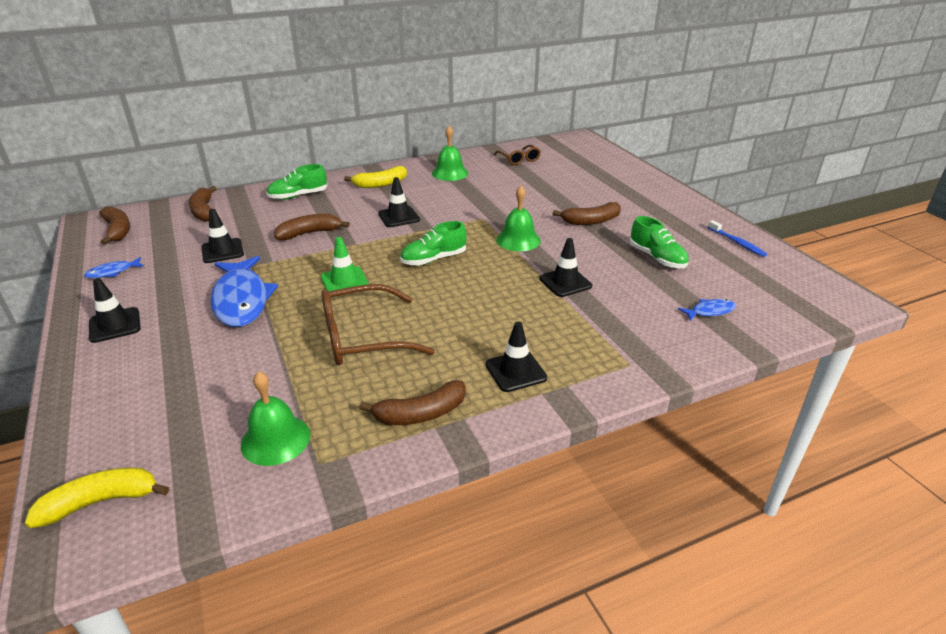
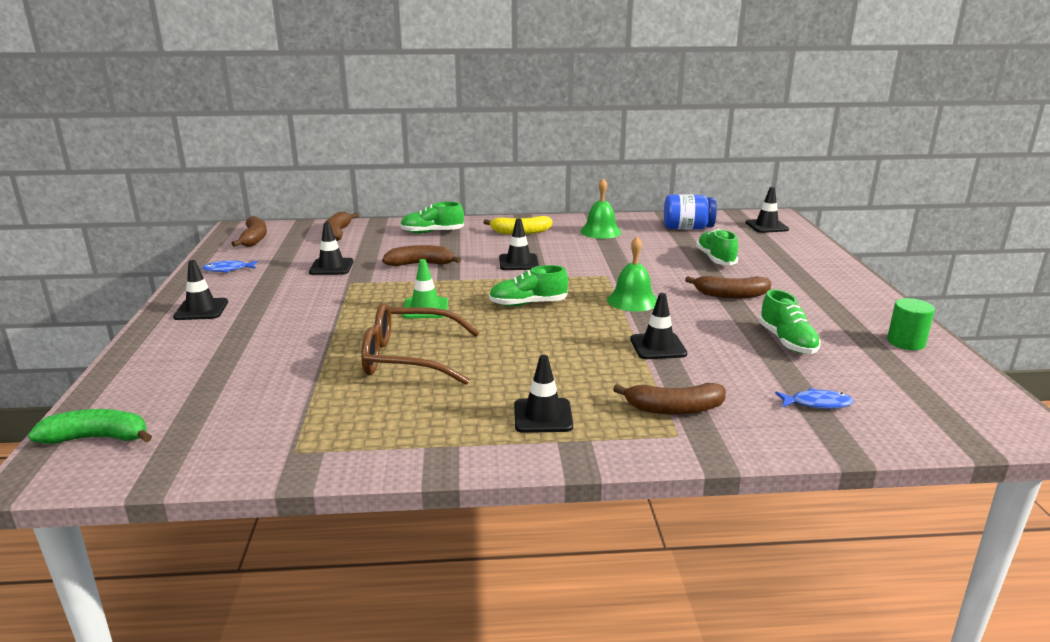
camera: 20 degrees right, 10 degrees down
(101, 502) = (98, 438): yellow banana -> green banana
(241, 300) = (320, 308): blue fish -> none
(275, 439) = (270, 424): green bell -> none
(421, 414) = (418, 432): brown banana -> brown banana (674, 409)
(519, 159) = (687, 228): brown glasses -> blue jar
(559, 187) = (715, 259): none -> green shoe
(579, 149) = (766, 226): none -> black traffic cone
(737, 243) = (906, 342): blue toothbrush -> green cylinder

